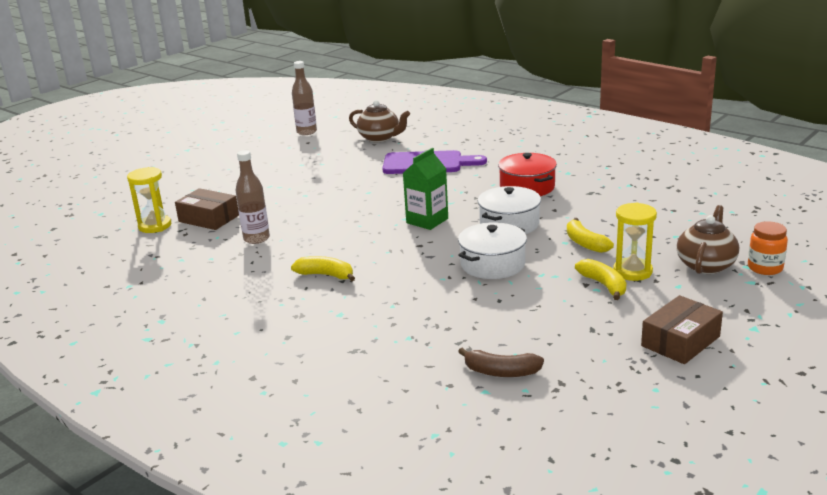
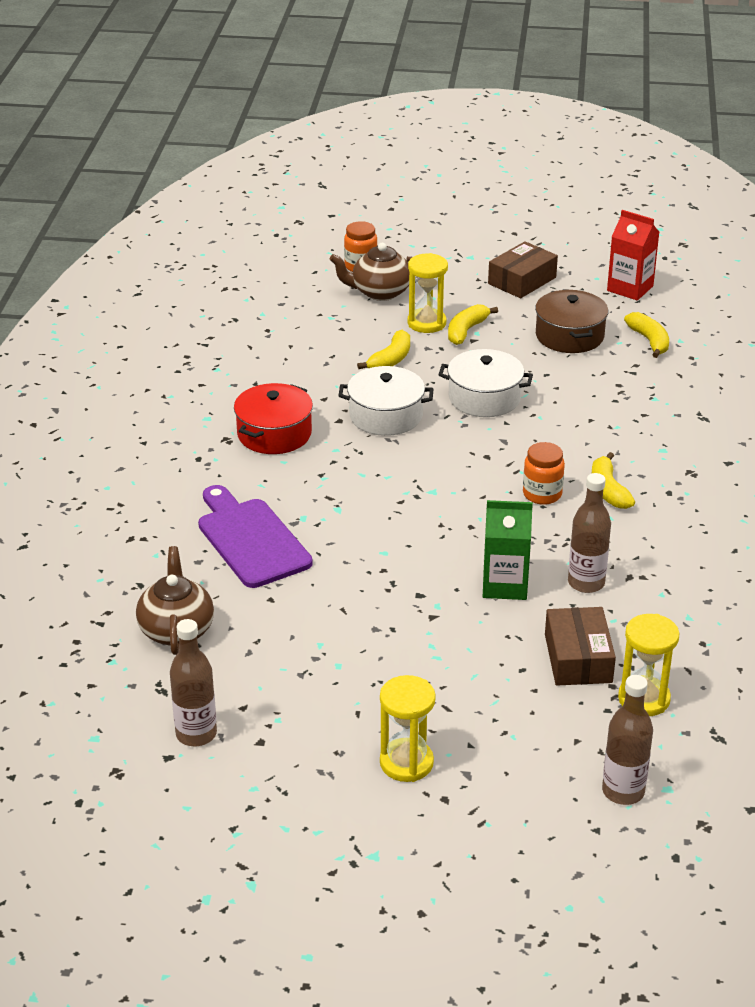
camera: 125 degrees left, 10 degrees up
(119, 203) = (623, 791): none -> brown bottle
(219, 165) = (406, 763): none -> yellow hourglass
(354, 251) = (542, 494): none -> orange jar
(427, 221) = (425, 473): green carton -> green carton (505, 585)
(501, 372) = (649, 341): brown banana -> yellow banana
(550, 331) = (569, 336): none -> brown pot
(616, 402) = (630, 288): none -> red carton
(680, 341) = (522, 280): brown box -> brown box turned 60 degrees counterclockwise

